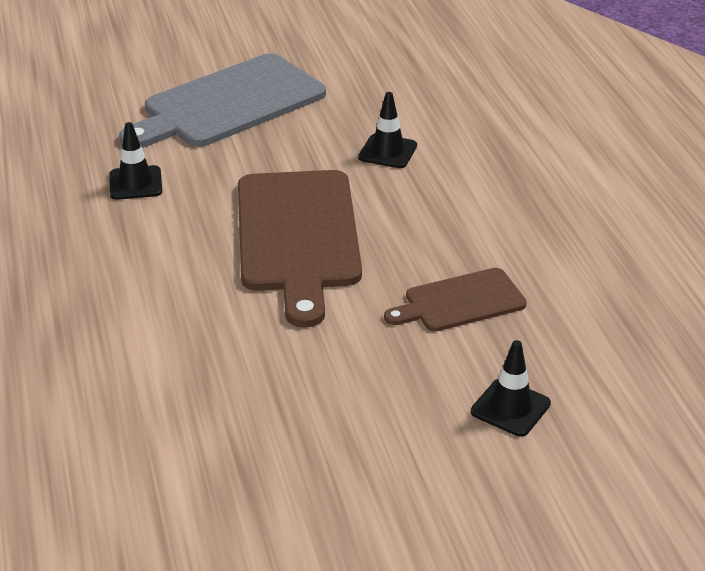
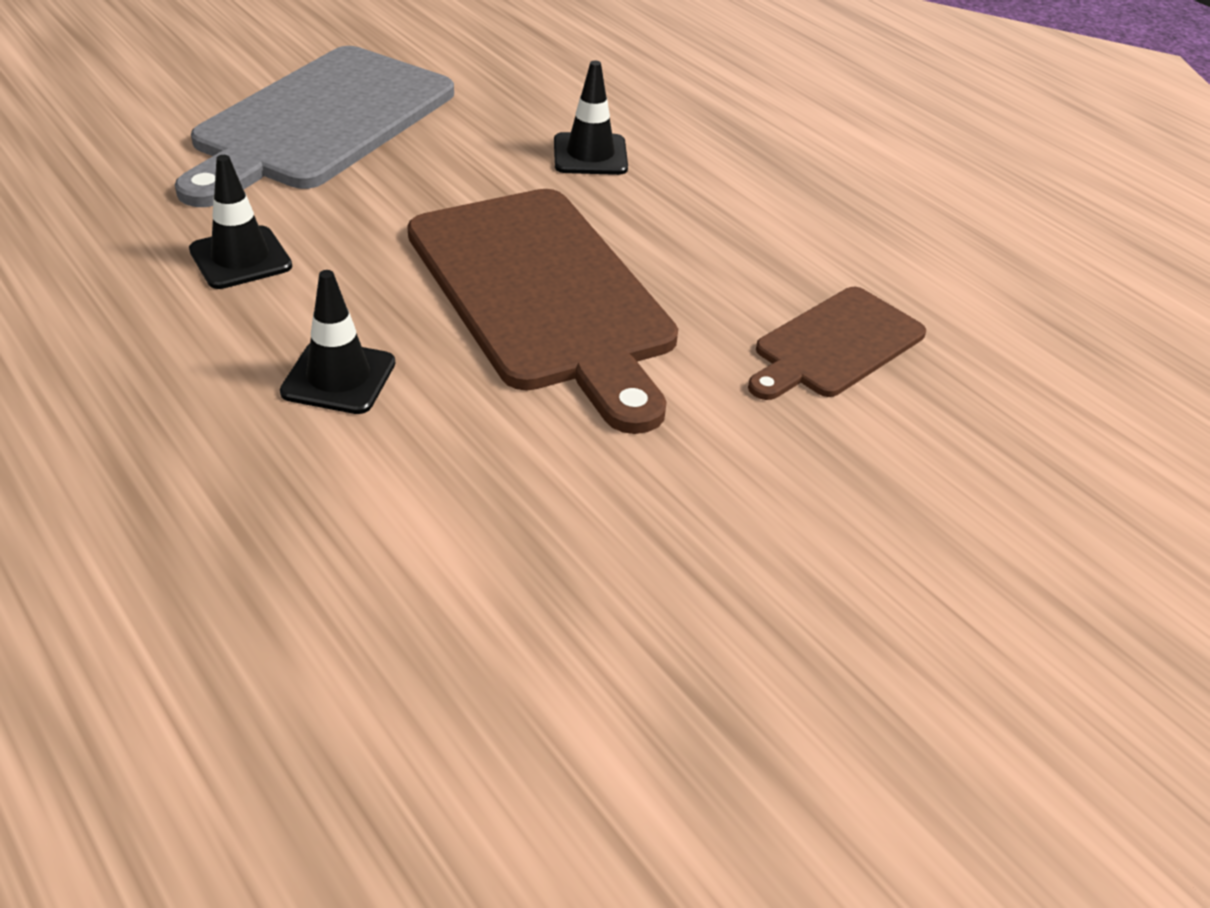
camera: 25 degrees left, 5 degrees up
(510, 408) = (1019, 489): black traffic cone -> black traffic cone (338, 378)

